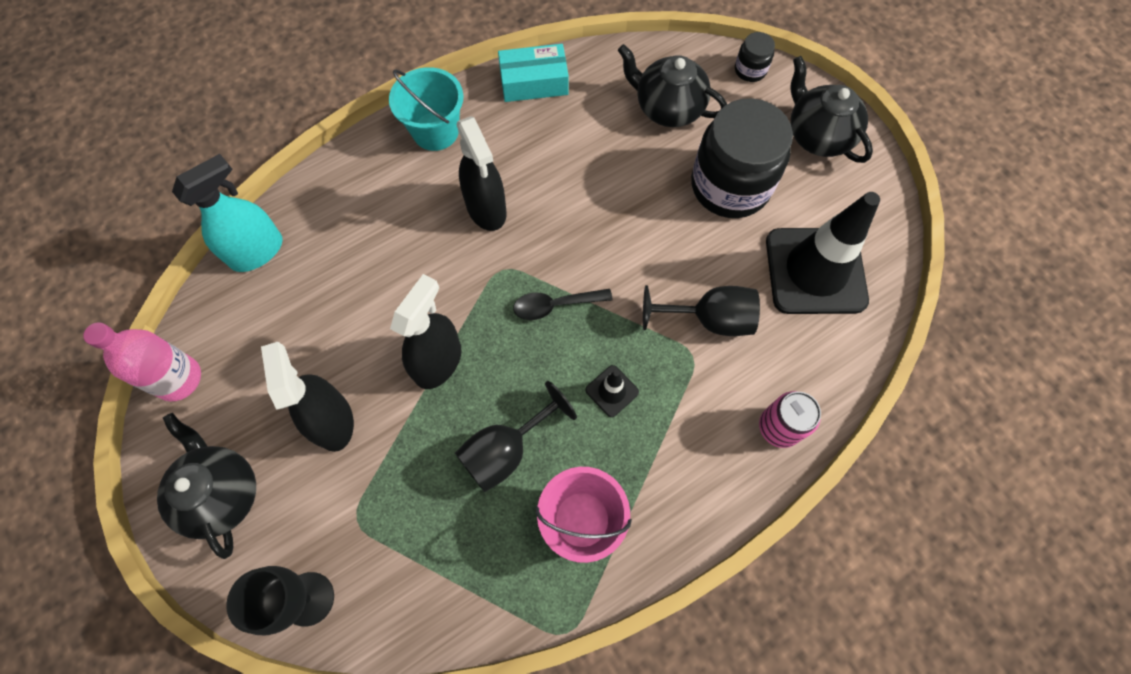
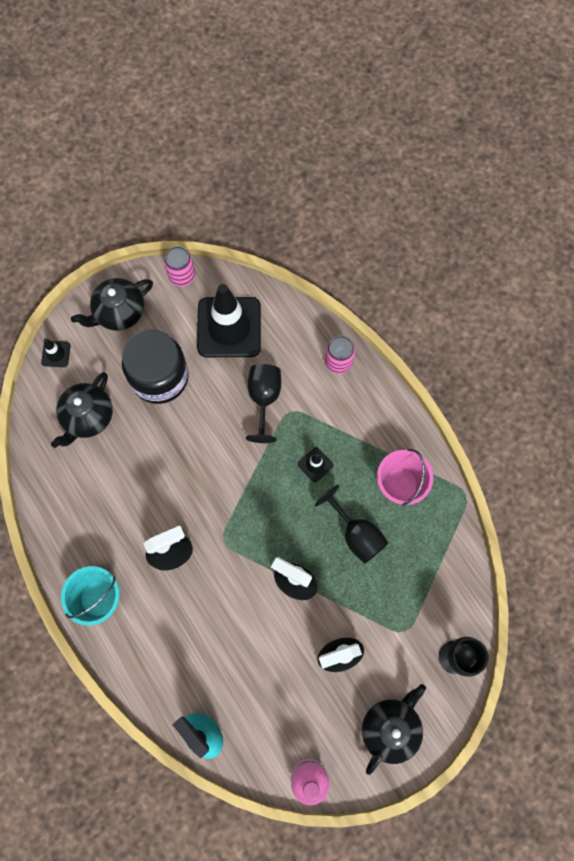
camera: 90 degrees left, 5 degrees up
(222, 493) = (390, 727): black teapot -> black teapot turned 150 degrees clockwise
(534, 82) = (56, 520): turquoise box -> none
(555, 305) = (252, 502): black spoon -> none
(750, 70) = (56, 354): black jar -> black traffic cone
(886, 208) = (182, 276): none -> pink can

